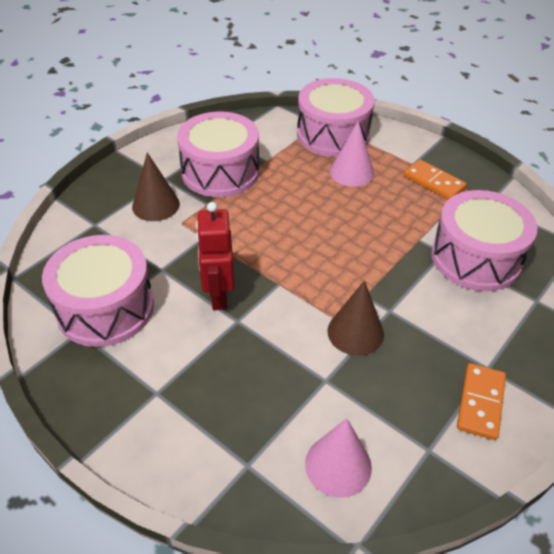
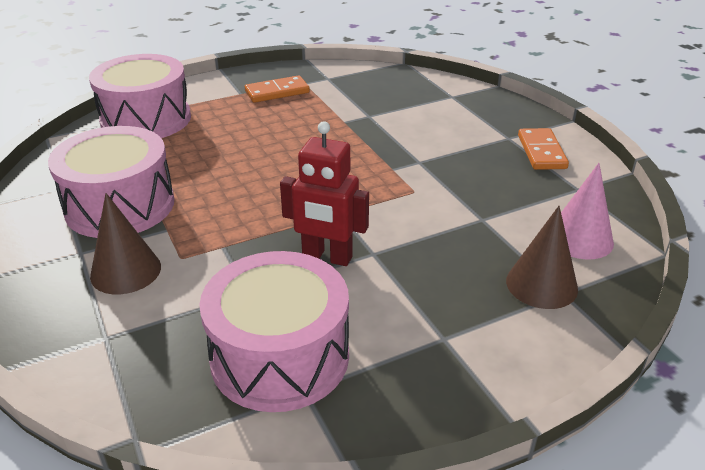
camera: 65 degrees left, 10 degrees down
(351, 172) = (217, 126): pink cone -> none
(355, 332) = (434, 186): brown cone -> brown cone (541, 284)
(475, 258) = (387, 104): pink drum -> none
(480, 402) = (541, 152): orange domino -> orange domino turned 45 degrees clockwise

